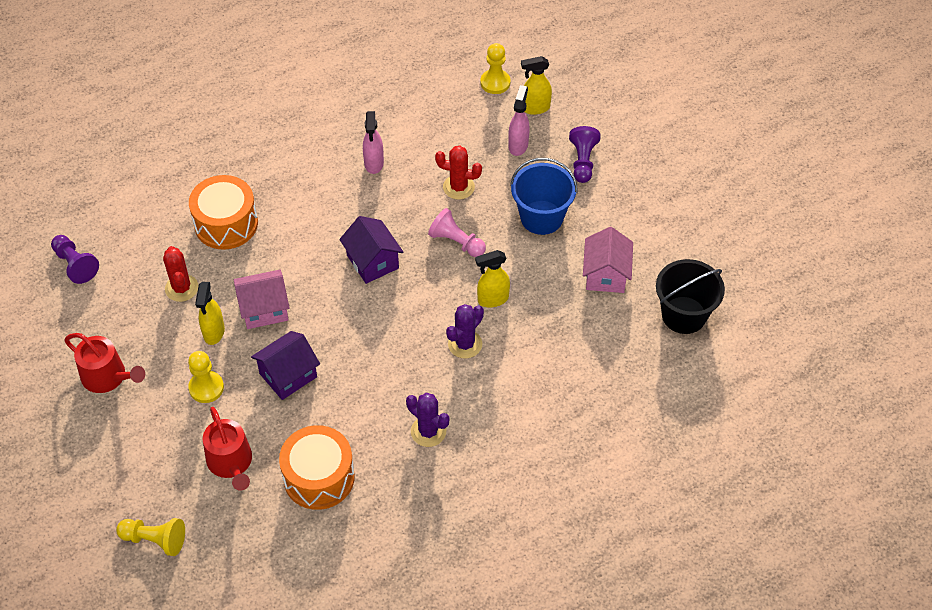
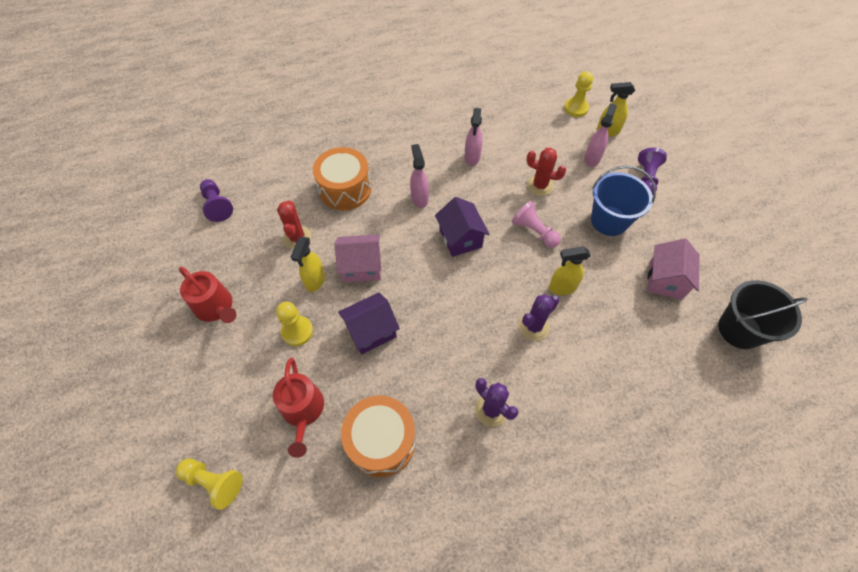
camera: 10 degrees right, 5 degrees up
(317, 222) = (419, 198): none -> pink spray bottle

